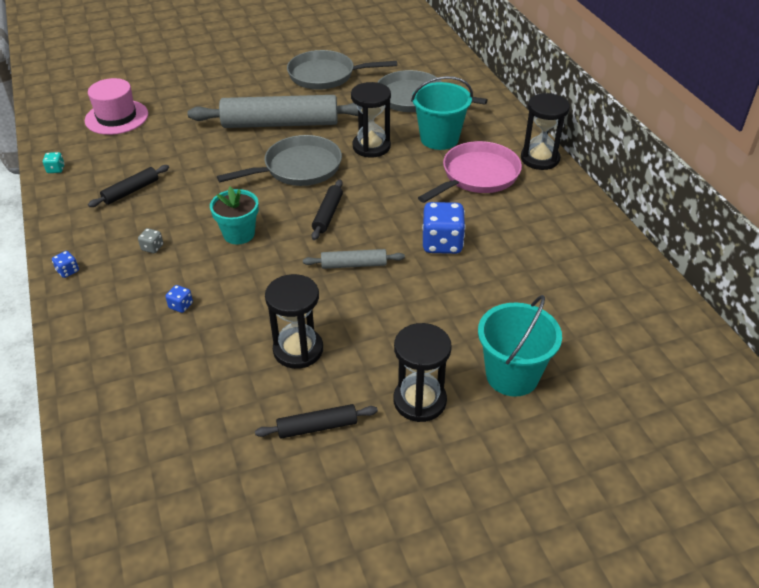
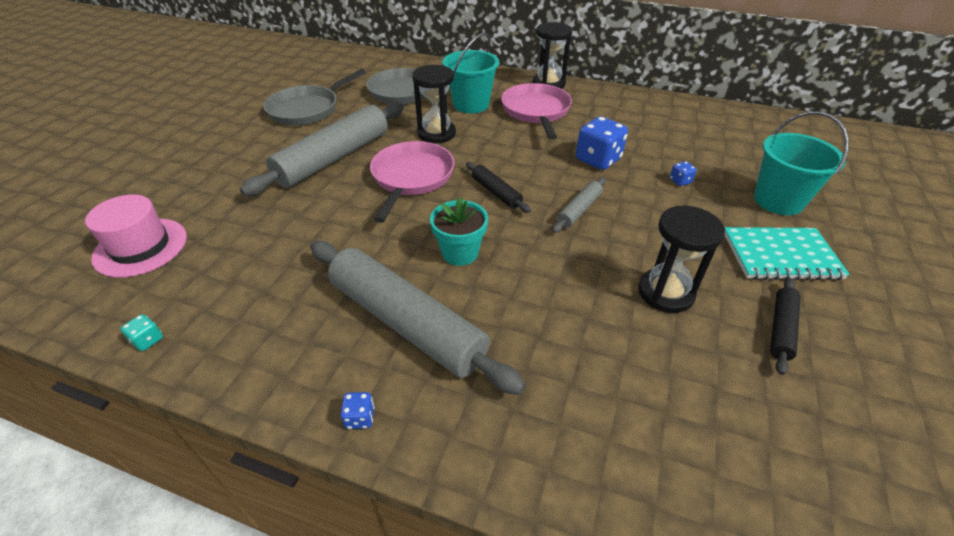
camera: 50 degrees left, 0 degrees up
(131, 191) = (287, 295): black rolling pin -> none
(152, 247) = (407, 322): grey dice -> grey rolling pin
(181, 306) = (527, 343): blue dice -> blue dice (680, 181)
(298, 168) = (411, 178): grey pan -> pink pan
(419, 401) = (780, 255): black hourglass -> turquoise notebook

